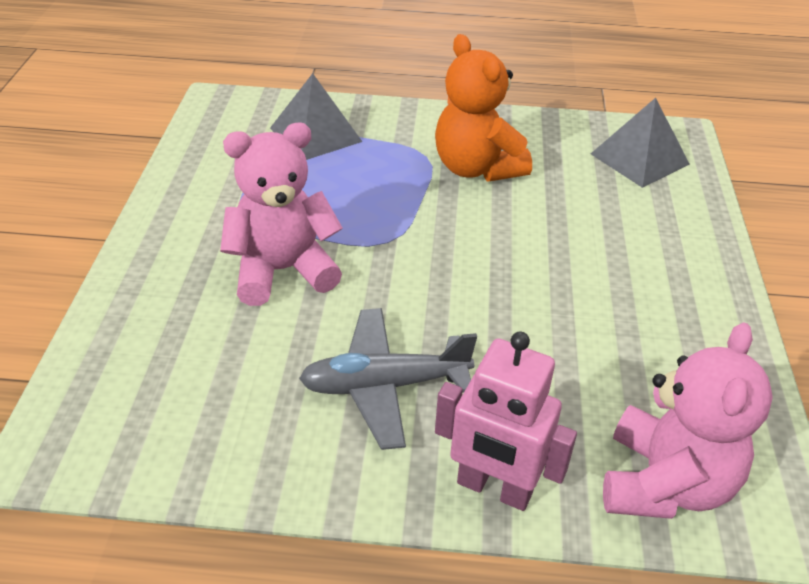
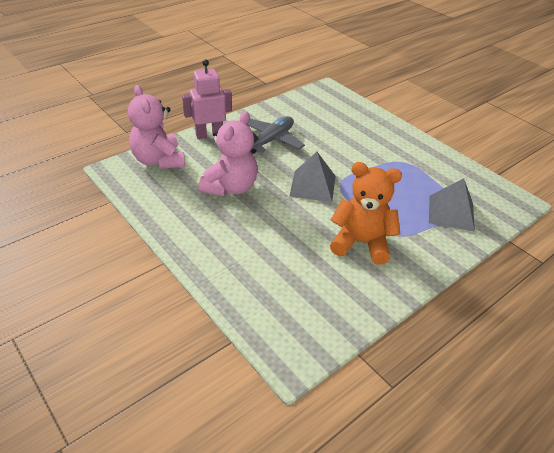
camera: 135 degrees right, 0 degrees up
(282, 271) = (354, 152): pink teddy bear -> pink teddy bear (230, 187)
(639, 159) = (294, 313): grey pyramid -> grey pyramid (312, 185)

